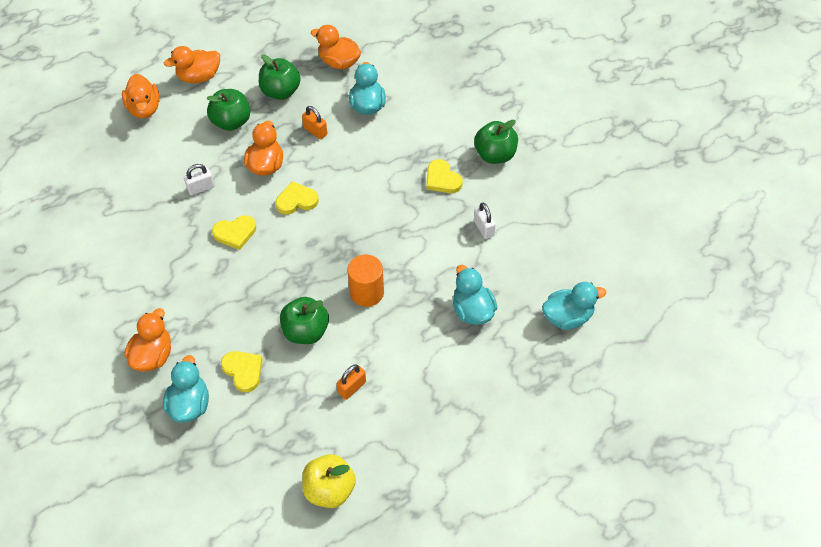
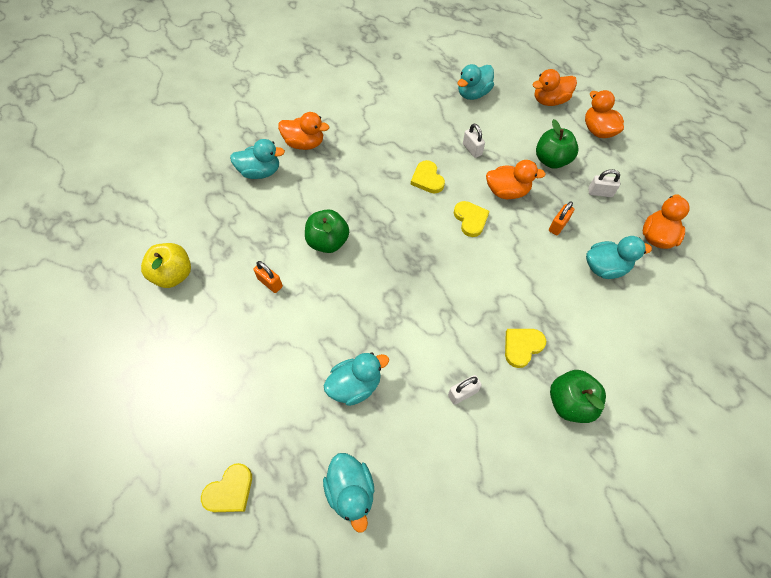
camera: 85 degrees right, 5 degrees up
(113, 176) = (473, 94): none -> turquoise duck
(243, 371) = (289, 202): yellow heart -> yellow heart (230, 491)
(281, 91) = (600, 192): green apple -> white padlock
(367, 292) = (372, 286): orange cylinder -> none

